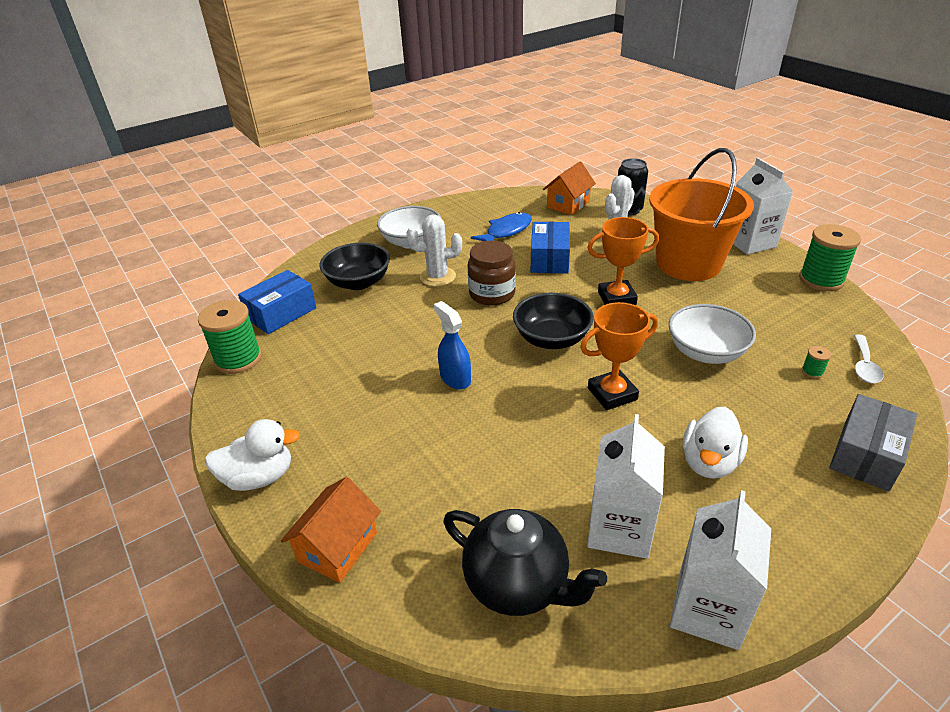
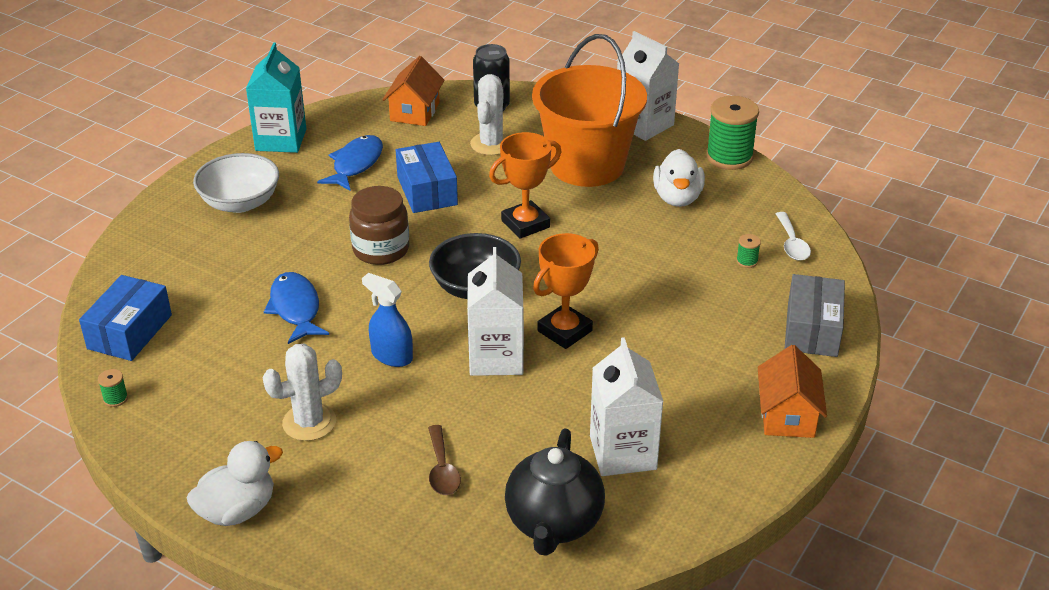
camera: 25 degrees left, 0 degrees up
(238, 359) = (115, 398): green spool -> green spool, size x0.42
(337, 547) = (366, 546): orange house -> orange house (787, 415)
(358, 282) = (205, 271): black bowl -> none
(404, 323) = (295, 309): none -> blue fish
(437, 277) = (302, 242): white cactus -> white cactus (309, 422)
(443, 492) = (442, 469): none -> brown spoon
(463, 207) = (281, 140): none -> turquoise carton
(518, 584) = (553, 524): black teapot -> black teapot turned 90 degrees clockwise
(706, 352) = (640, 265): white bowl -> none
(708, 609) = (719, 493): white carton -> white carton (496, 357)
(709, 462) = (680, 373): white duck -> white duck (677, 198)

